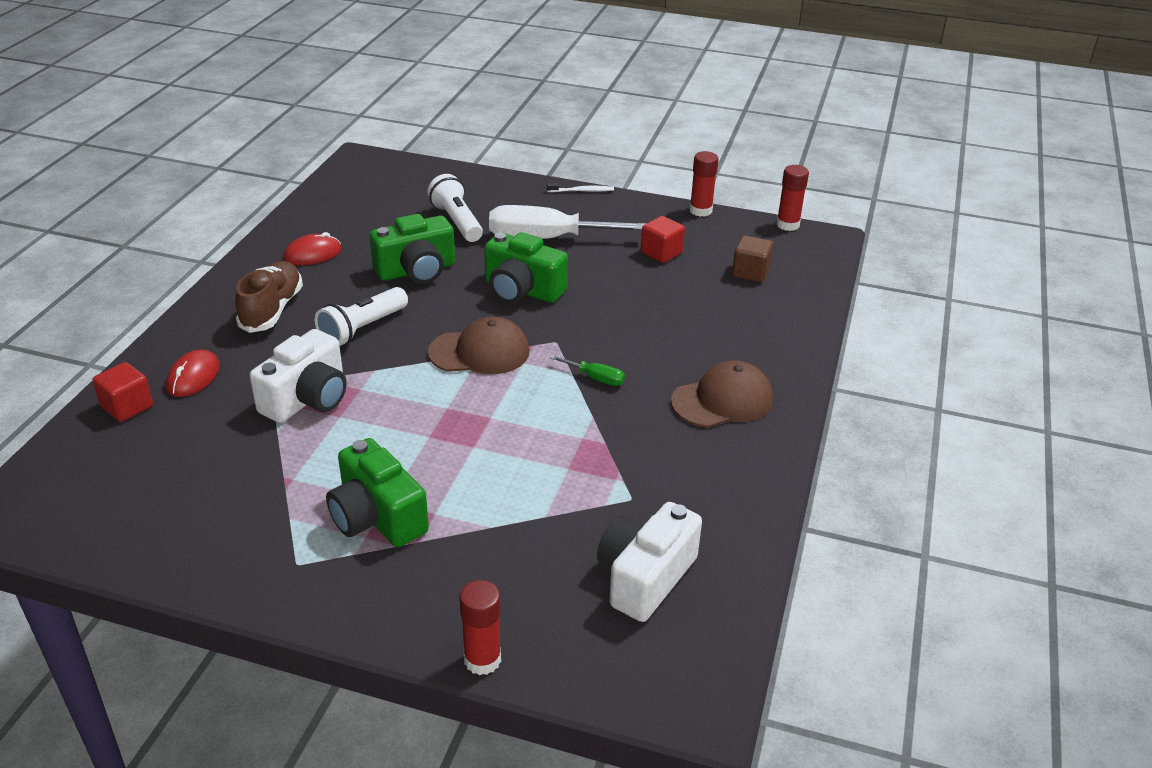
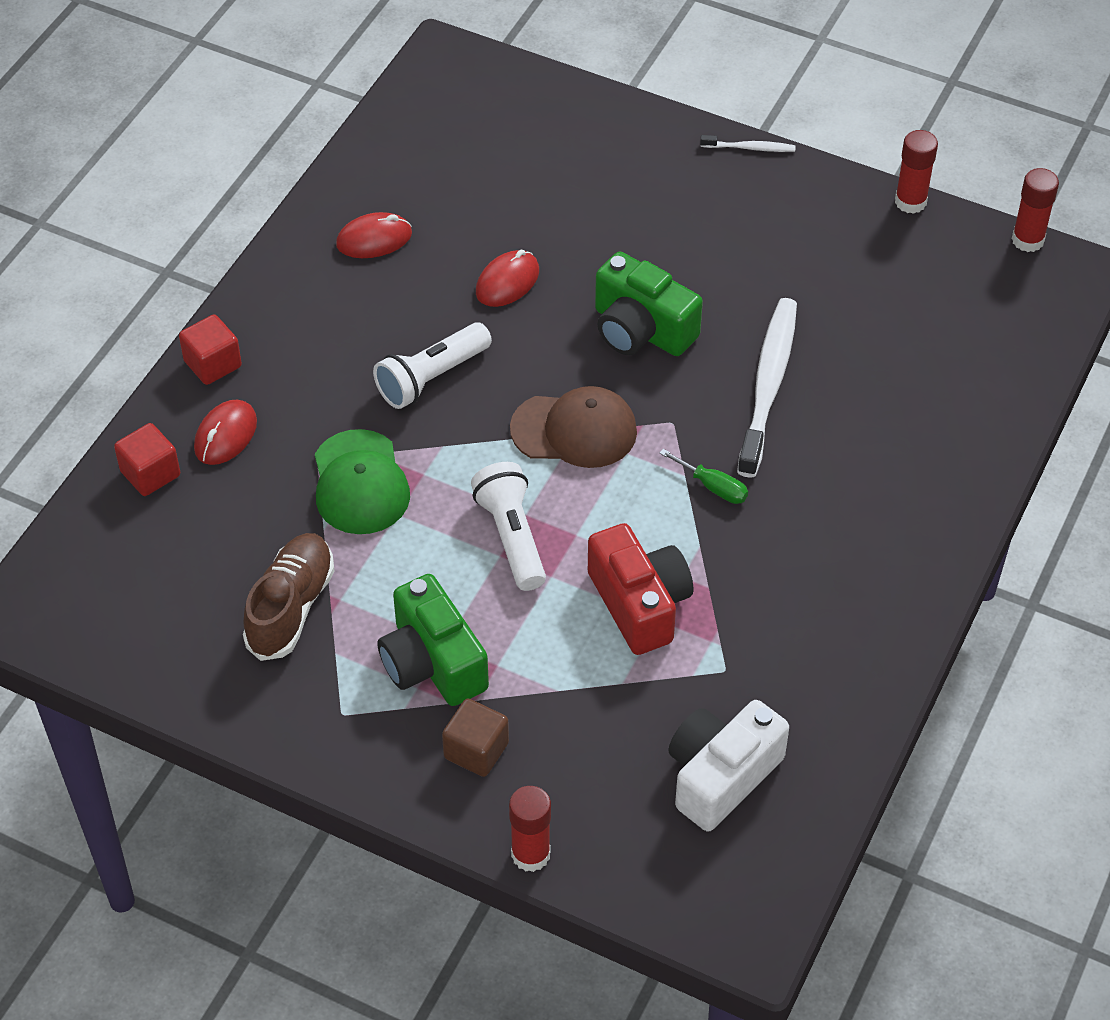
camera: 10 degrees right, 15 degrees up
(272, 310) = (320, 334): brown shoe -> brown shoe (291, 607)
(307, 399) = (360, 483): white camera -> green cap
(416, 270) = (507, 282): green camera -> red mouse
(457, 222) = (569, 195): white flashlight -> white flashlight (512, 537)
(547, 239) = (687, 238): white screwdriver -> none
(550, 459) = (639, 604): none -> red camera
(624, 314) = (768, 385): none -> white toothbrush
(661, 253) = (838, 278): red cube -> red cube (213, 364)
(722, 400) = (865, 538): brown cap -> none
(750, 272) = (952, 326): brown cube -> brown cube (476, 750)

